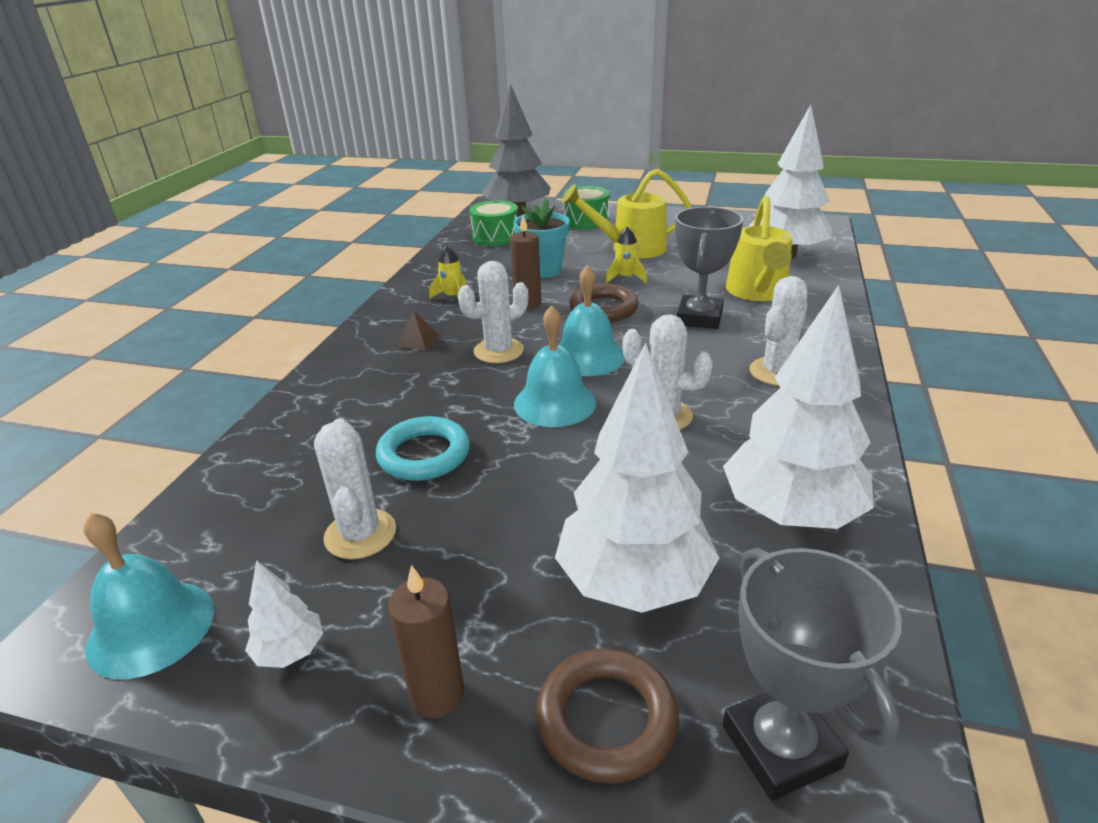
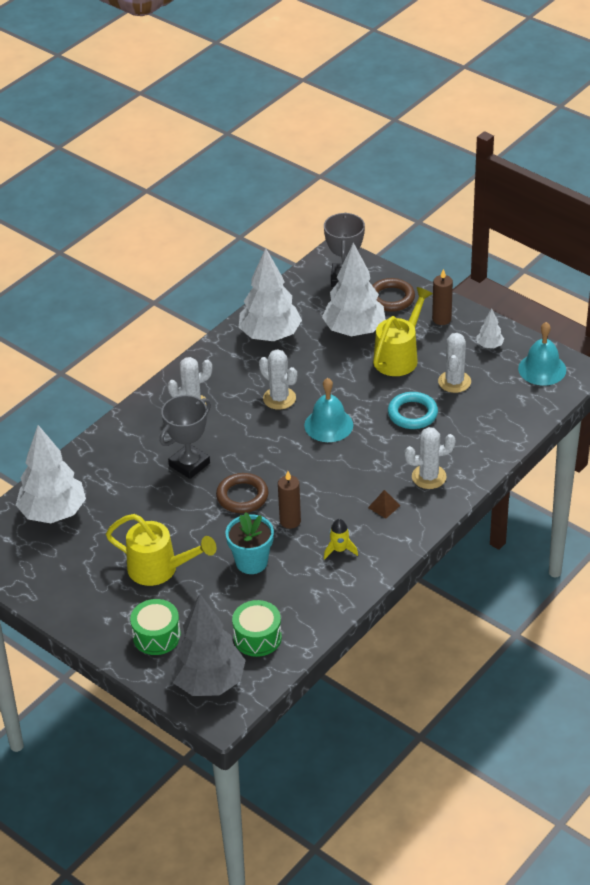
camera: 155 degrees left, 10 degrees up
(498, 351) = (337, 477): white cactus -> white cactus (429, 477)
(587, 356) = (286, 454): turquoise bell -> none
(625, 278) = (198, 527): yellow rocket -> none
(757, 292) = (126, 476): yellow watering can -> yellow watering can (399, 356)

